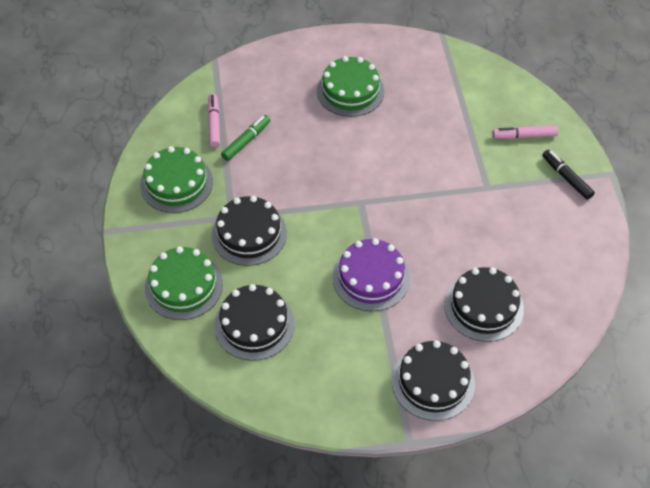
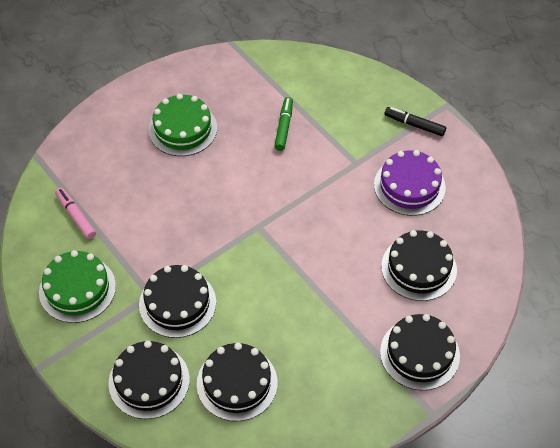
camera: 30 degrees left, 0 degrees up
(183, 286) = (149, 381): green cake -> black cake
(246, 141) = (117, 218): green marker -> green marker (284, 127)
(371, 277) = (310, 289): purple cake -> purple cake (409, 186)
(524, 136) = (358, 104): pink marker -> none

